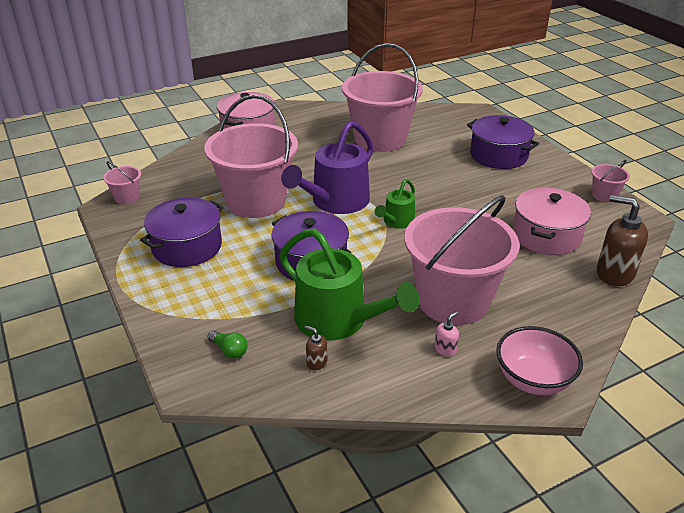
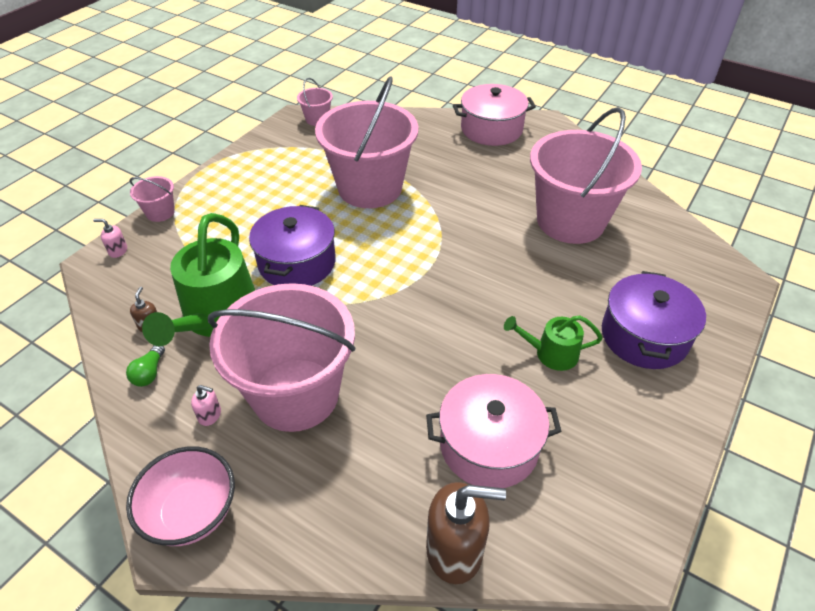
camera: 60 degrees right, 10 degrees up
(187, 247) = (270, 181): purple pot -> none
(188, 363) = (118, 251): none -> pink soap dispenser
(229, 350) = (143, 266): green light bulb -> green light bulb (149, 373)
(336, 202) = (412, 238): purple watering can -> none
(397, 221) = (411, 296): green watering can -> green watering can (551, 353)
(604, 195) = (652, 488): pink bucket -> pink bucket (160, 213)
(614, 273) = (455, 550): brown soap dispenser -> brown soap dispenser turned 90 degrees clockwise

